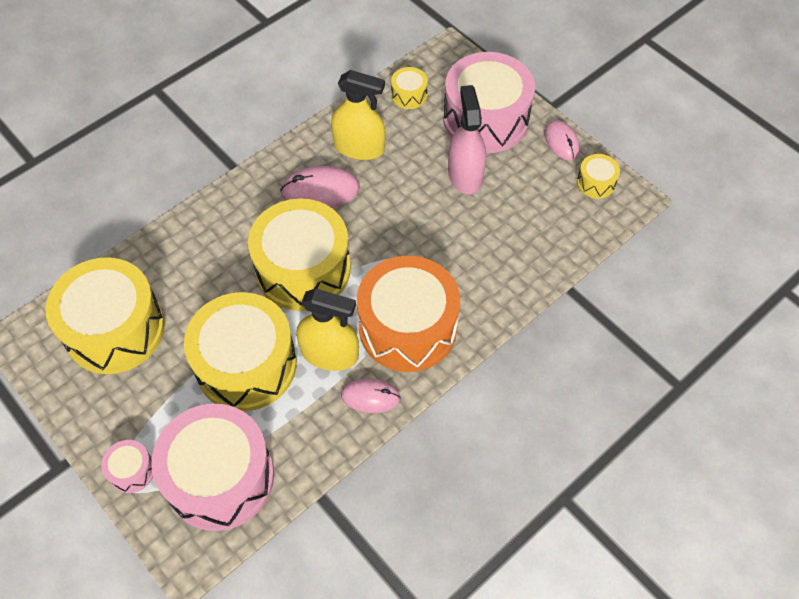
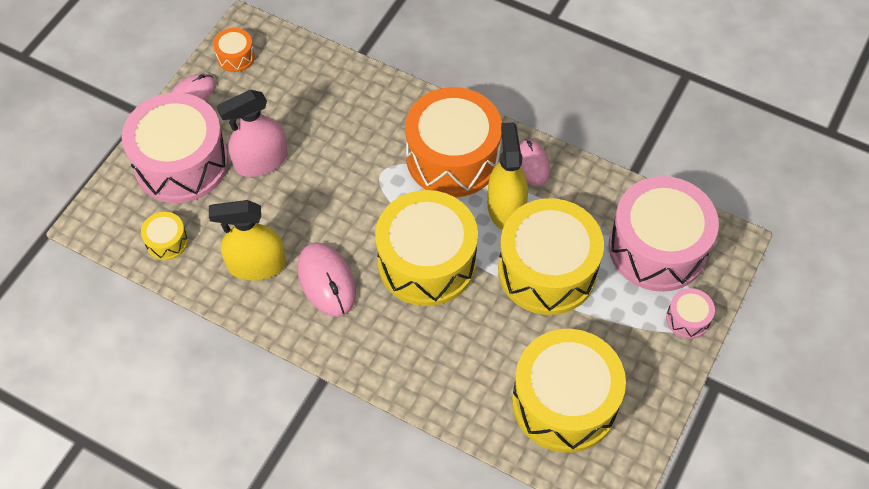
camera: 110 degrees left, 0 degrees up
(359, 147) = (256, 265): yellow spray bottle -> yellow spray bottle turned 90 degrees counterclockwise
(596, 183) = (235, 57): yellow drum -> orange drum

